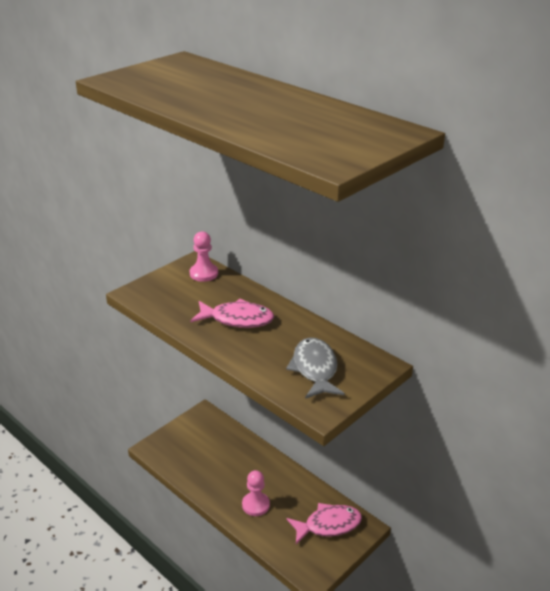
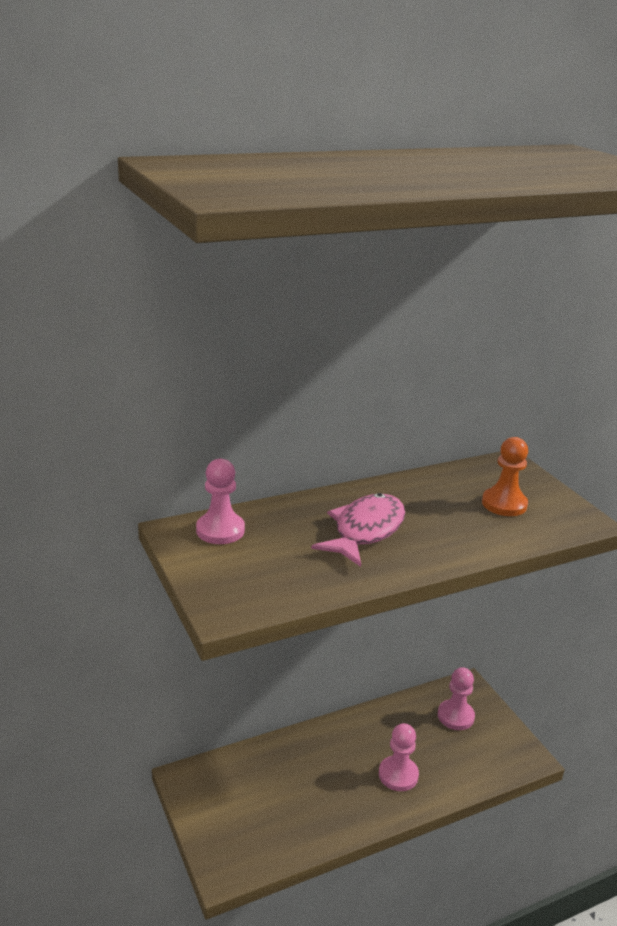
camera: 70 degrees left, 5 degrees down
(315, 369) = (504, 504): grey fish -> orange pawn
(328, 525) = (455, 716): pink fish -> pink pawn

